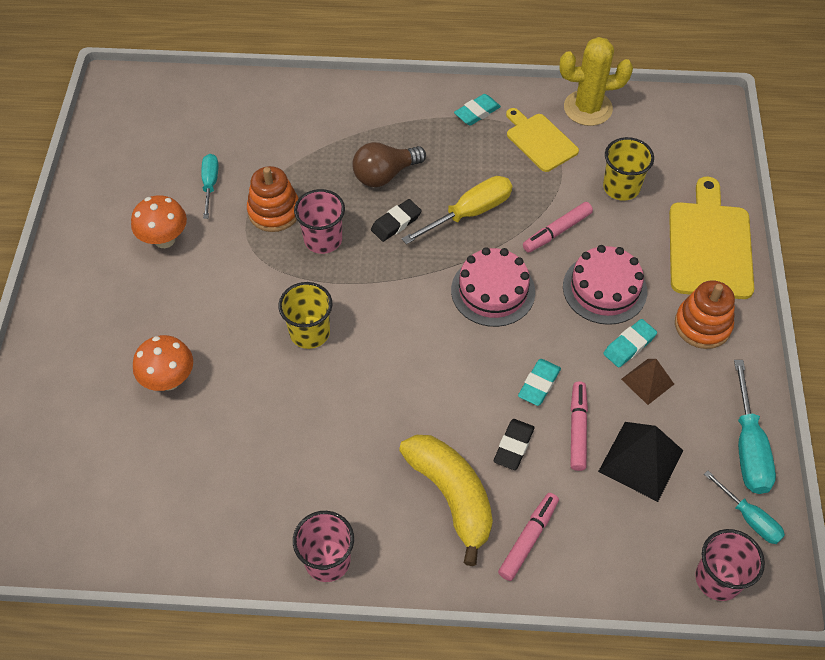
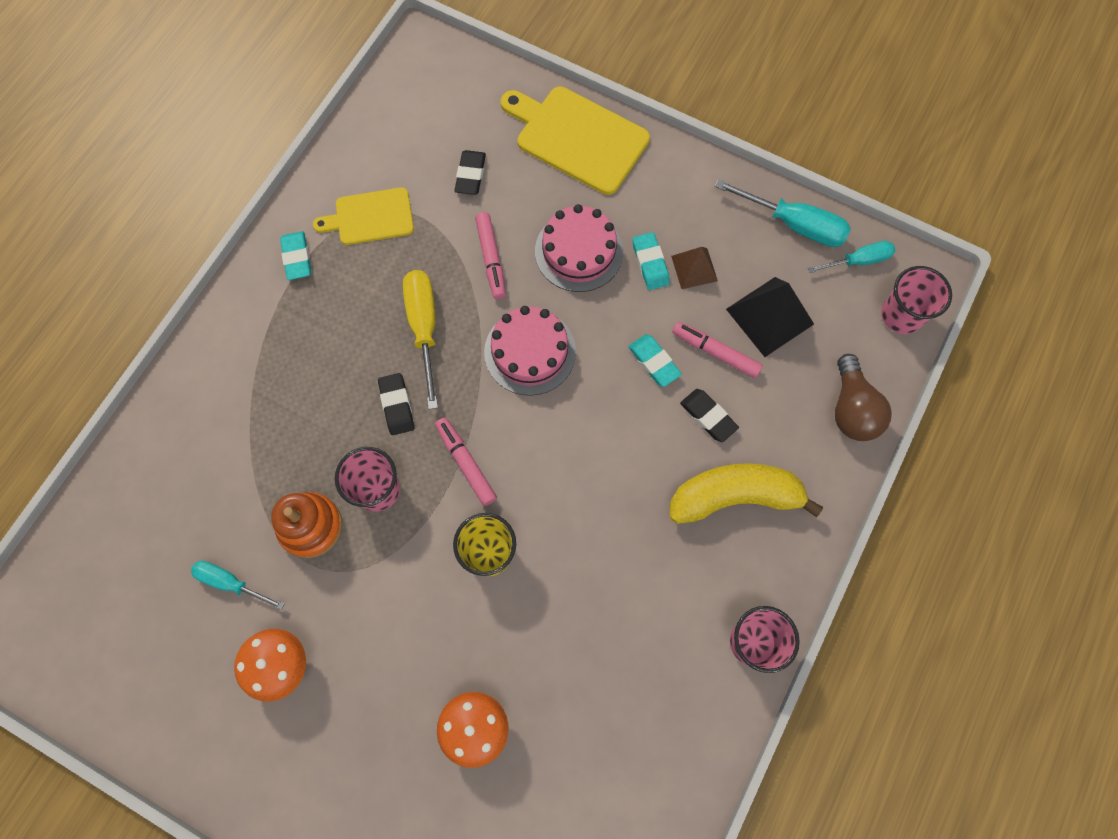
camera: 65 degrees left, 15 degrees up
(385, 175) = (327, 388): brown light bulb -> brown light bulb (852, 409)
(528, 539) = (805, 449): pink marker -> pink marker (466, 463)
(588, 108) = (355, 152): yellow cactus -> none
(621, 187) = (470, 175): yellow cup -> black eraser
(702, 325) = (658, 192): orange stacking toy -> none

